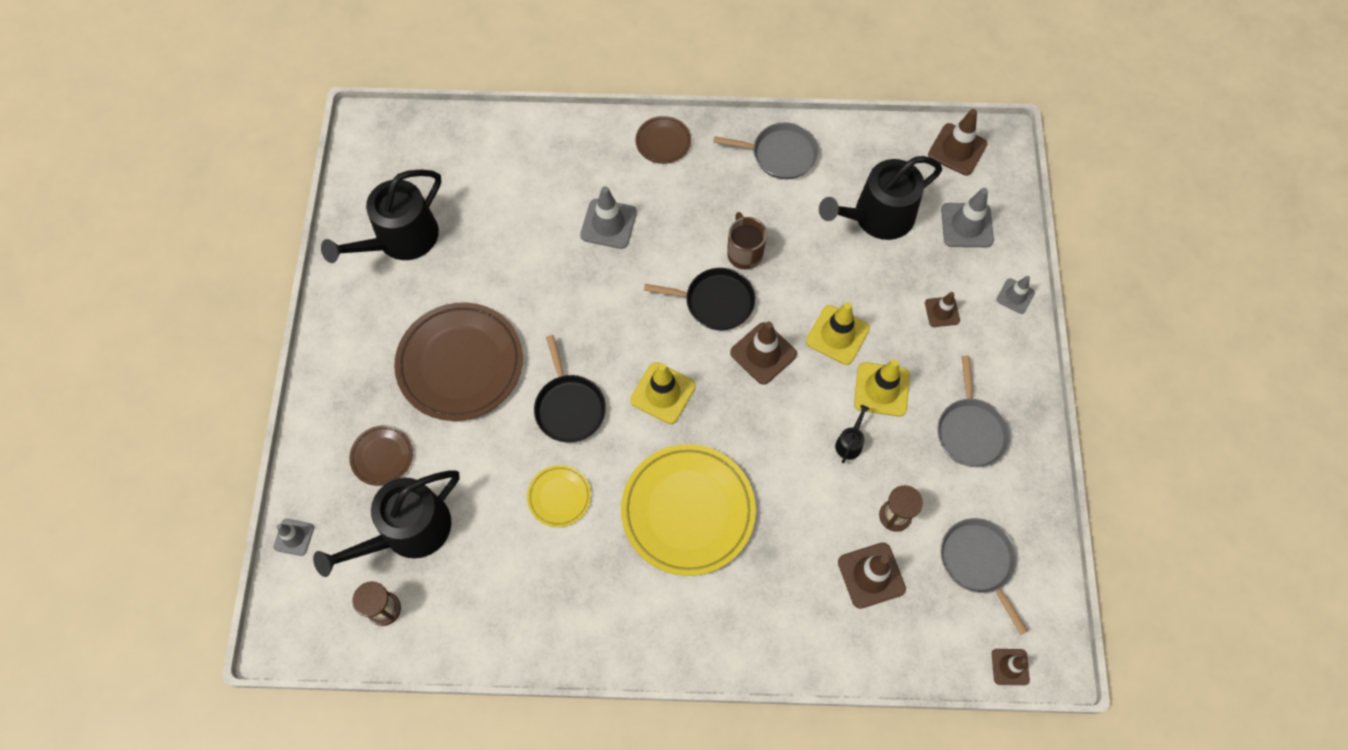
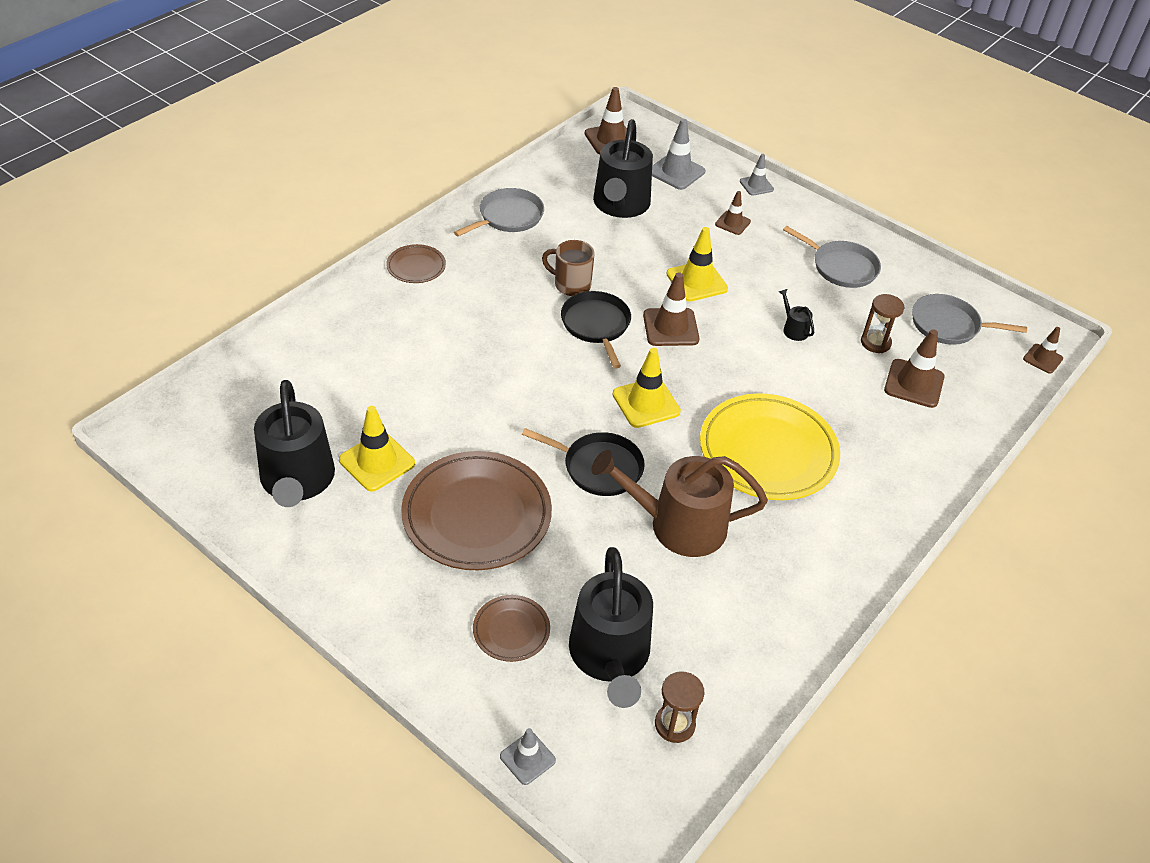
camera: 55 degrees left, 20 degrees down
(559, 497) = (678, 525): yellow plate -> brown watering can
(608, 224) = (452, 341): grey traffic cone -> none
(715, 302) = (596, 325): black pan -> black pan turned 60 degrees counterclockwise
(881, 389) = (765, 287): yellow traffic cone -> yellow traffic cone (377, 462)

